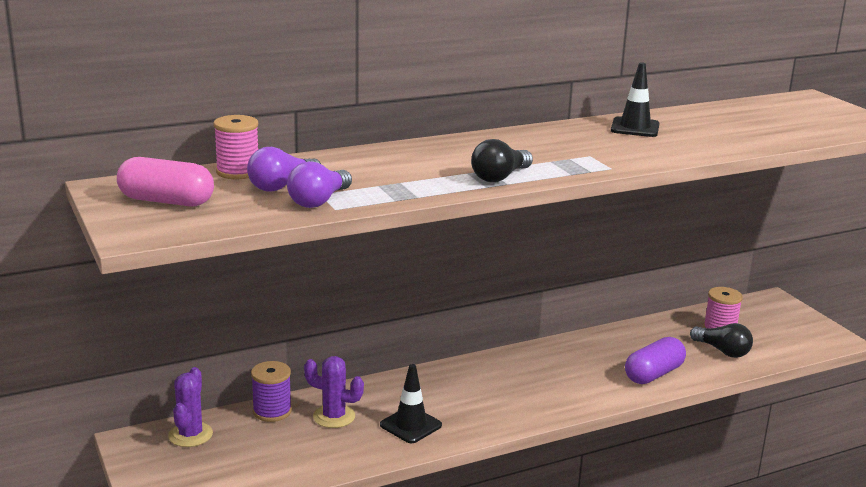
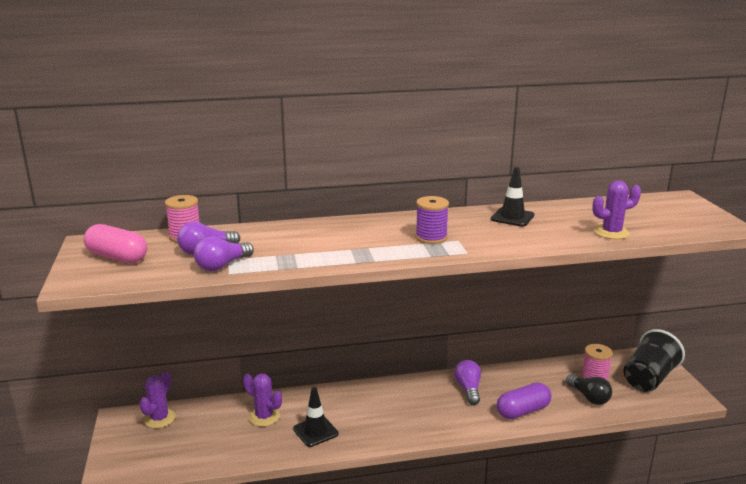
camera: 15 degrees right, 0 degrees up
(272, 411) = (223, 407): purple spool -> purple spool (431, 238)
(500, 177) = (372, 255): black light bulb -> none
(577, 357) = (468, 389): none -> purple light bulb
(759, 137) = (611, 233): none -> purple cactus
(780, 324) = (648, 378): none -> black cup

